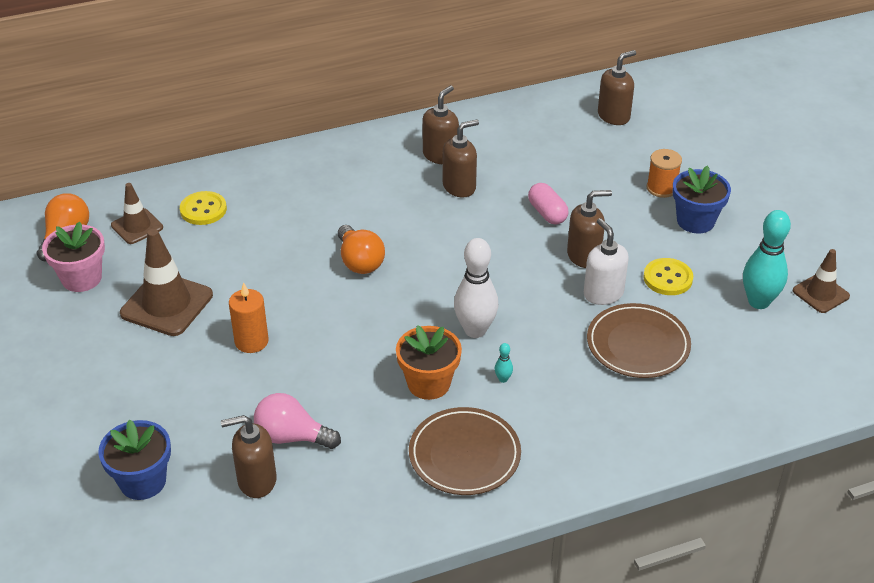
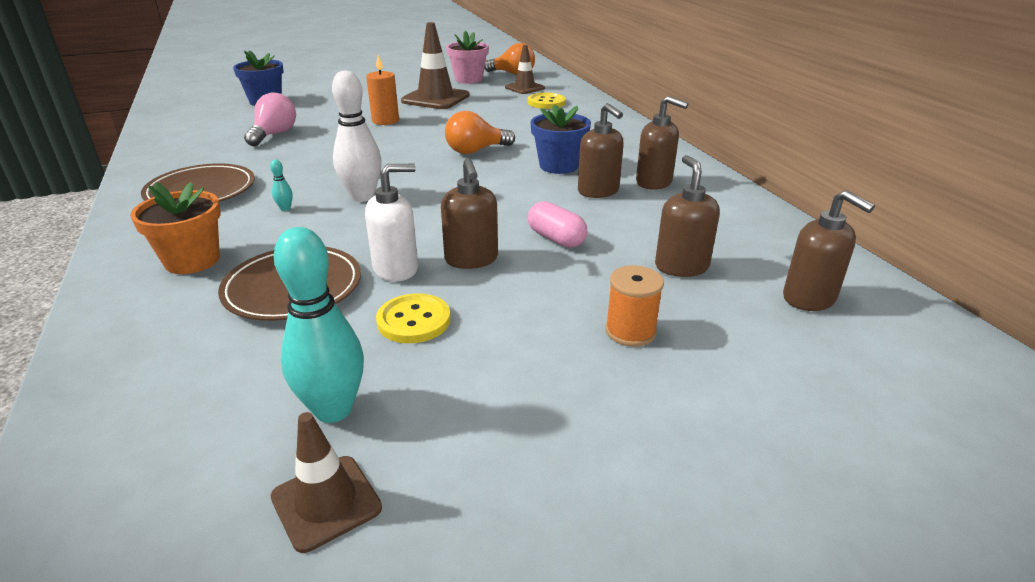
camera: 90 degrees right, 10 degrees down
(256, 480) = (239, 127): brown soap dispenser -> brown soap dispenser (681, 266)
(428, 383) = (300, 177): orange flower pot -> orange flower pot (192, 261)
(547, 213) = (556, 238): pink capsule -> pink capsule turned 75 degrees clockwise
(695, 221) = (548, 359): blue flower pot -> blue flower pot (559, 166)

